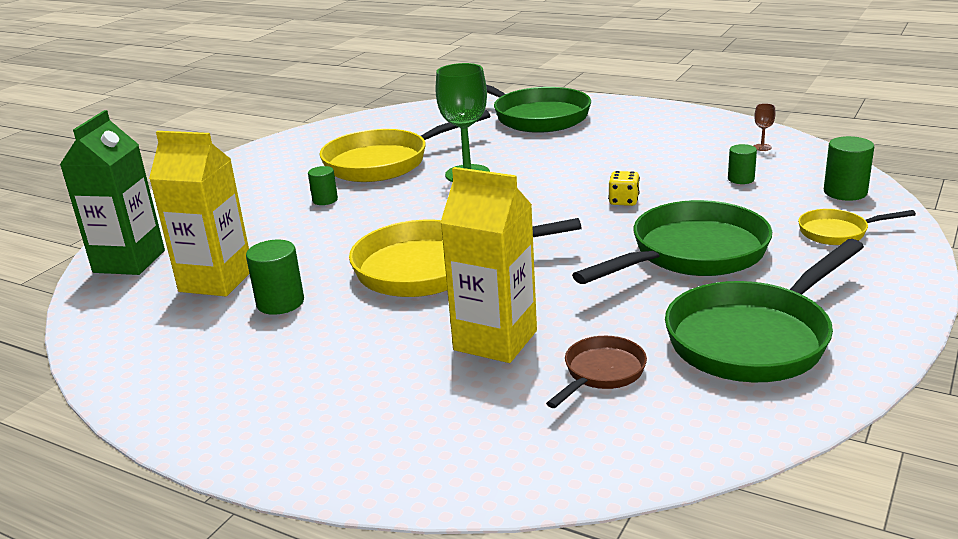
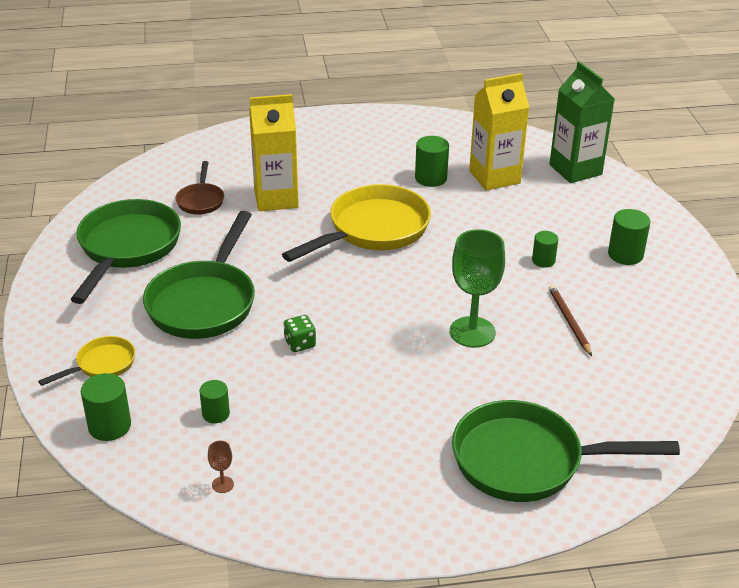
camera: 140 degrees right, 10 degrees up
(255, 186) = (625, 255): none -> green cylinder
(384, 162) = (569, 321): yellow pan -> brown pencil
(623, 201) = (300, 344): yellow dice -> green dice

